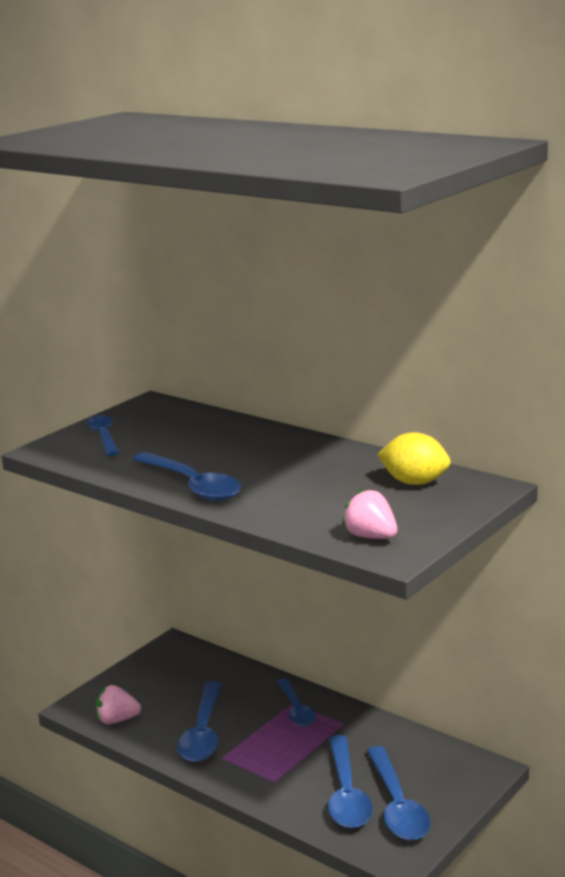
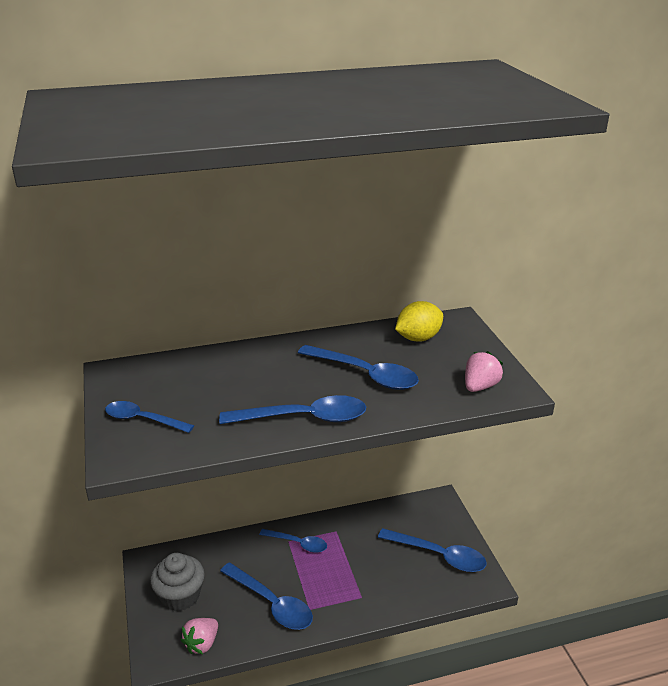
camera: 55 degrees left, 10 degrees up
(155, 681) = (180, 596): none -> grey cupcake
(346, 794) = (407, 571): blue spoon -> blue spoon (365, 374)
(371, 537) = (480, 386): pink strawberry -> pink strawberry turned 135 degrees clockwise

